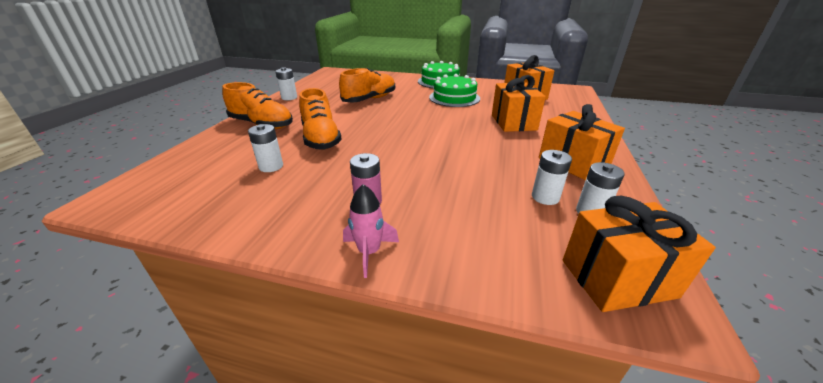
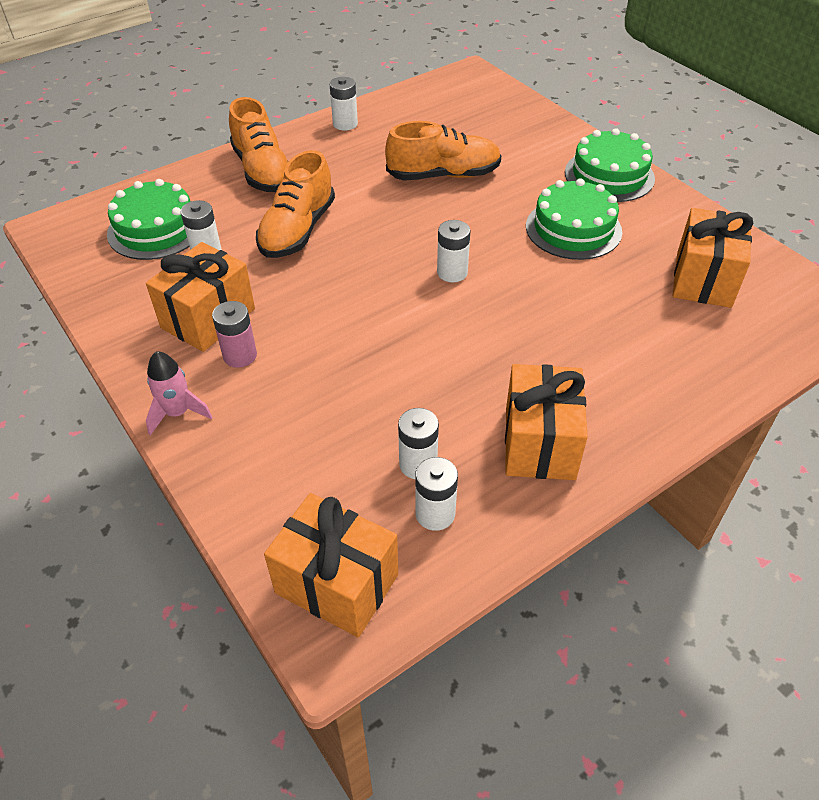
camera: 40 degrees right, 15 degrees up
(213, 170) = (156, 229): none -> green cake
(429, 125) = (452, 272): none -> white battery
(513, 122) = (581, 328): orange gift -> orange gift (208, 318)

